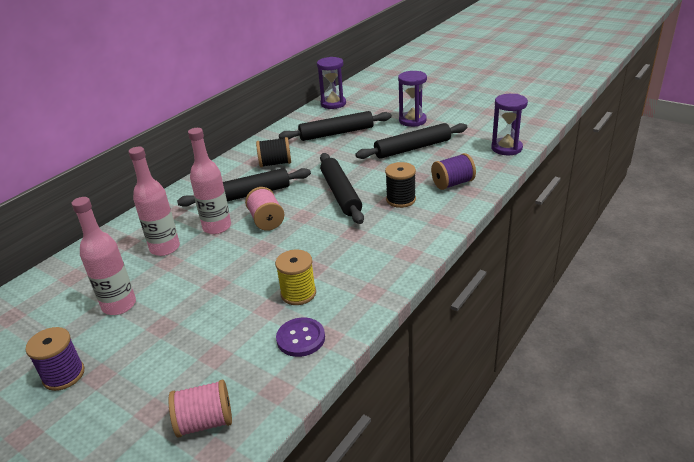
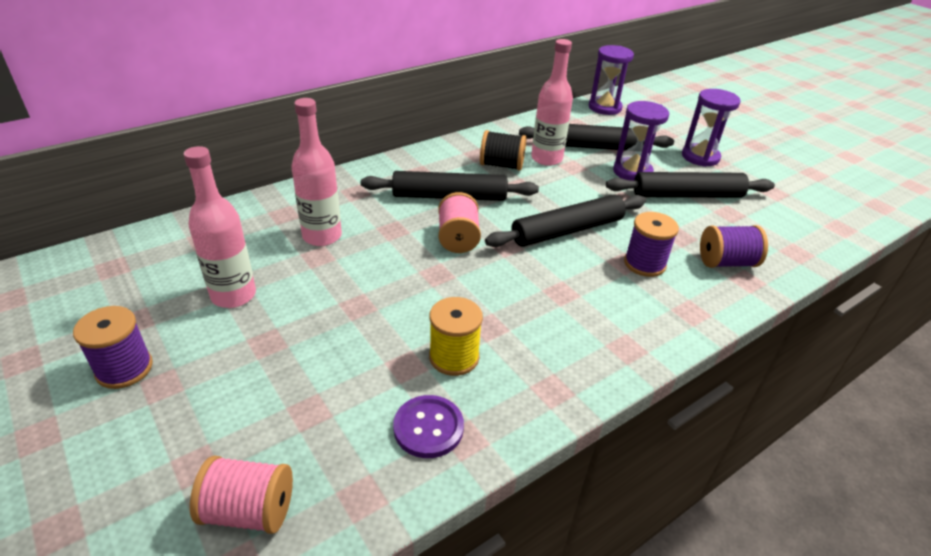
camera: 15 degrees right, 5 degrees up
(217, 227) = (395, 228): pink bottle -> pink bottle (546, 159)
(340, 194) = (567, 230): black rolling pin -> black rolling pin turned 60 degrees clockwise
(401, 200) = (644, 264): black spool -> purple spool
(506, 148) = (822, 233): purple hourglass -> purple hourglass (632, 172)

